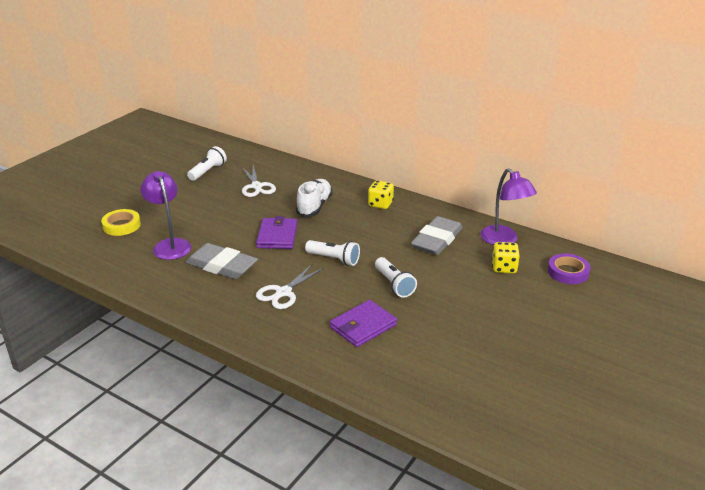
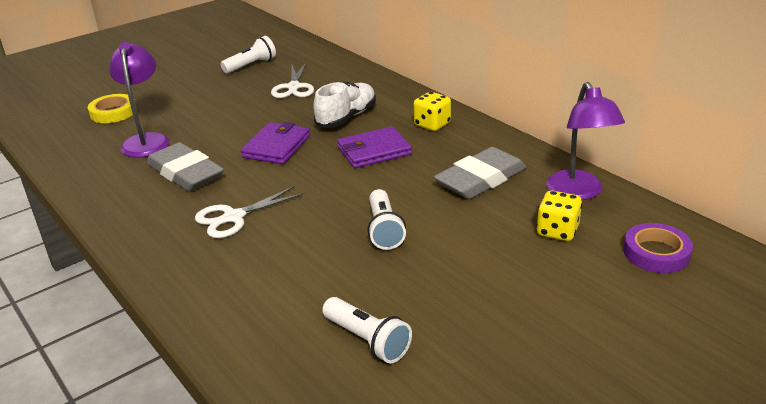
camera: 20 degrees right, 0 degrees up
(334, 259) = (326, 185): white flashlight -> white flashlight (367, 340)
(363, 326) = (304, 280): purple wallet -> purple wallet (374, 151)

